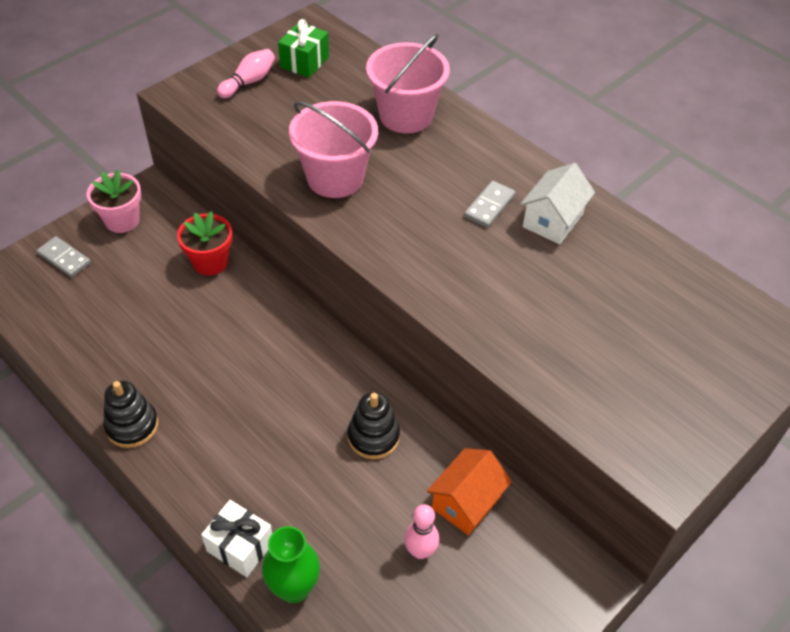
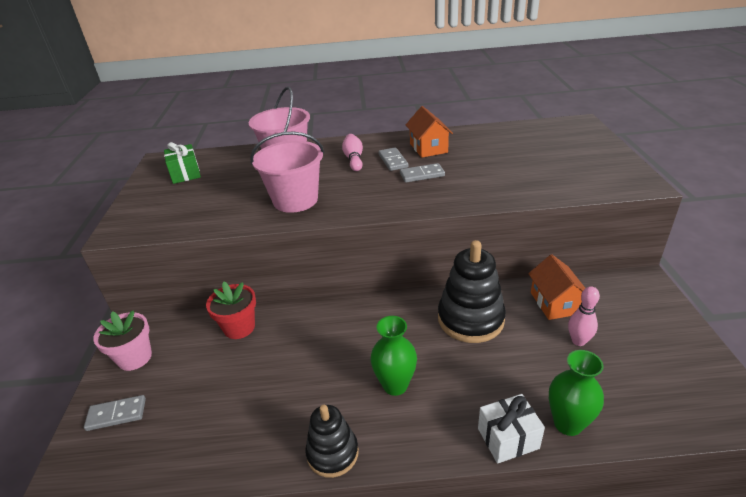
camera: 45 degrees left, 15 degrees down
(235, 425) = (395, 385): none -> green vase
(249, 82) = (162, 199): pink bowling pin -> pink bowling pin (354, 159)
(373, 437) = (470, 319): black stacking toy -> black stacking toy, size x1.60
(482, 250) = (422, 175): none -> grey domino
(552, 220) = (428, 148): white house -> orange house

